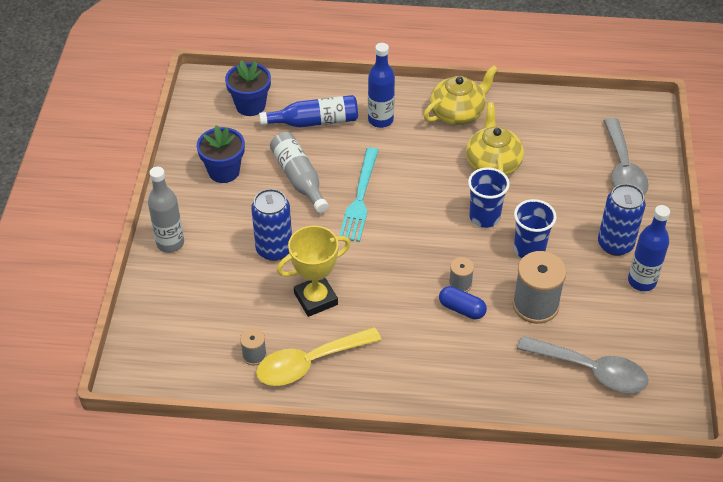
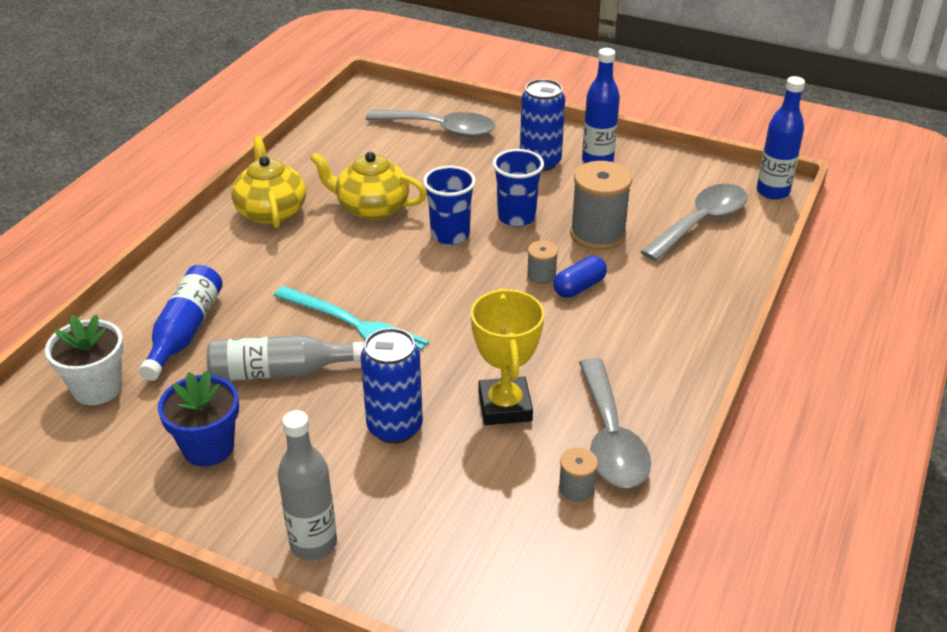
camera: 70 degrees left, 10 degrees down
(250, 105) = (97, 388): blue flower pot -> white flower pot
(310, 363) = (610, 438): yellow spoon -> grey spoon
(380, 120) = (231, 273): blue bottle -> blue bottle (772, 192)

